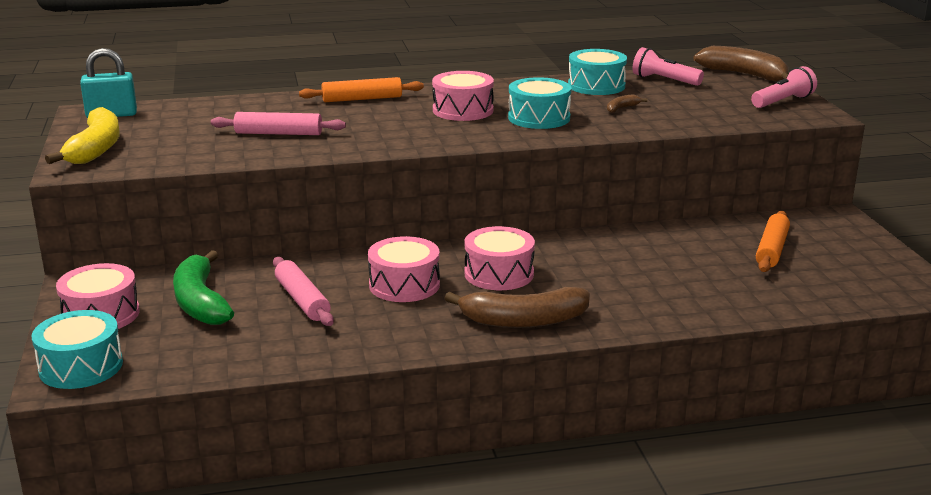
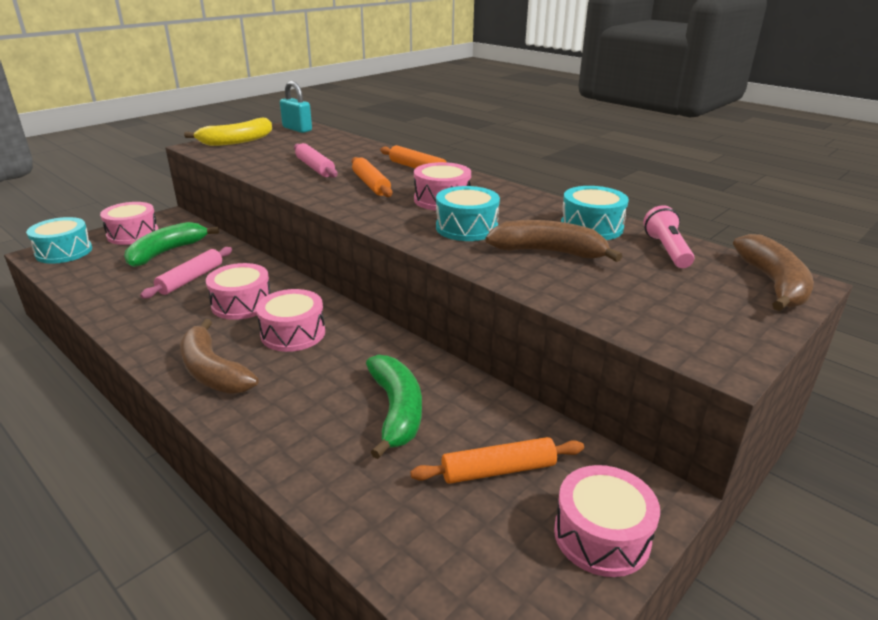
camera: 55 degrees right, 5 degrees up
(375, 124) = (371, 184): none -> orange rolling pin
(622, 108) = (549, 252): brown banana -> brown banana, size x2.30
(670, 262) = (396, 411): none -> green banana
(782, 102) = (726, 327): pink flashlight -> none
(855, 241) = (601, 535): none -> pink drum

